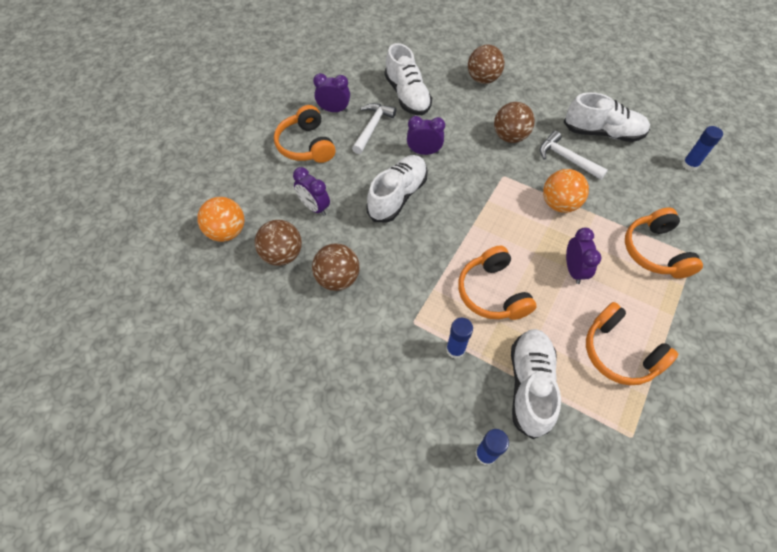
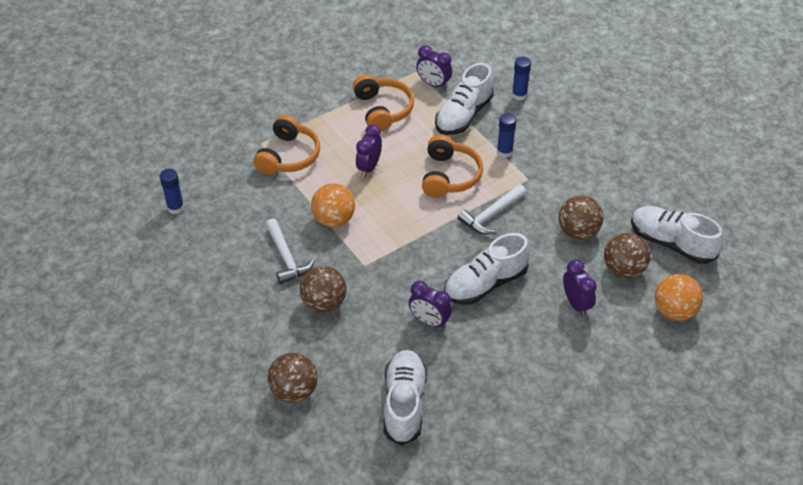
camera: 155 degrees left, 10 degrees down
(306, 145) = (559, 381): orange headphones -> none
(334, 110) = (507, 418): purple clock -> purple clock (433, 84)
(372, 127) = (471, 375): white hammer -> white hammer (491, 214)
(602, 133) = (223, 269): white shoe -> white shoe (671, 243)

